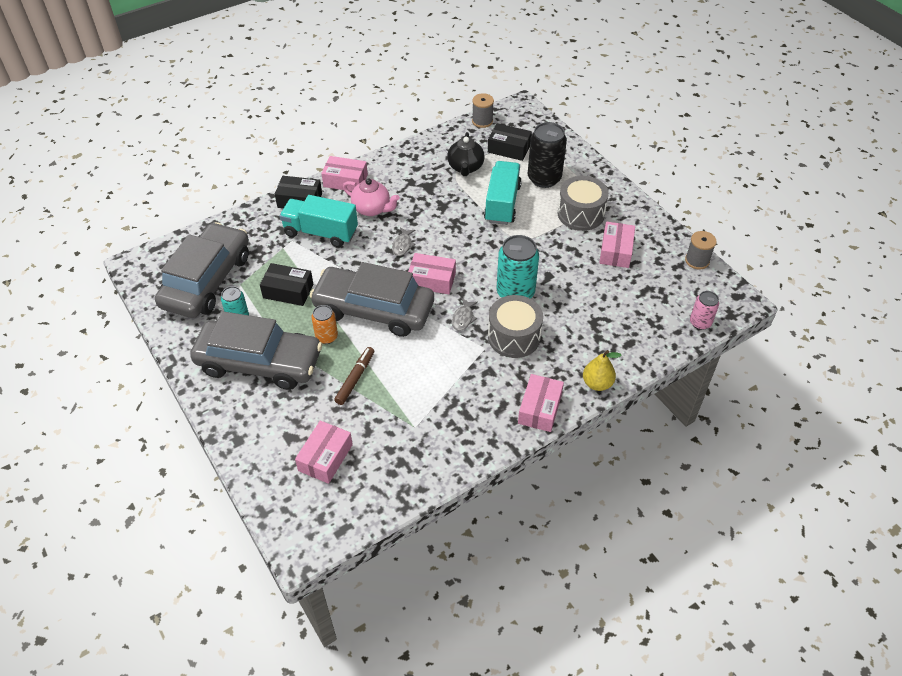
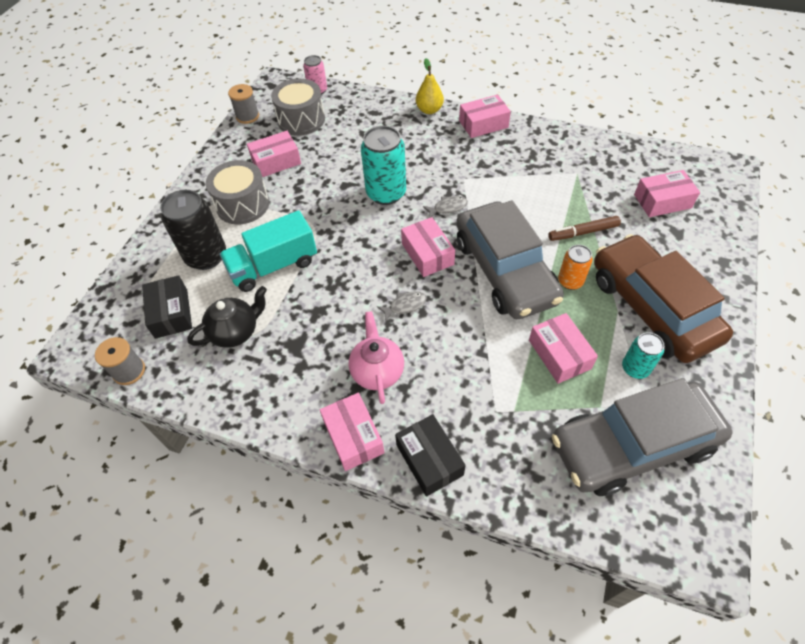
camera: 125 degrees left, 5 degrees up
(259, 362) = (652, 308): grey car -> brown car
(288, 291) = (559, 354): black box -> pink box
(321, 232) = (457, 392): turquoise truck -> none
(514, 337) = (434, 169): grey drum -> grey drum (301, 120)

